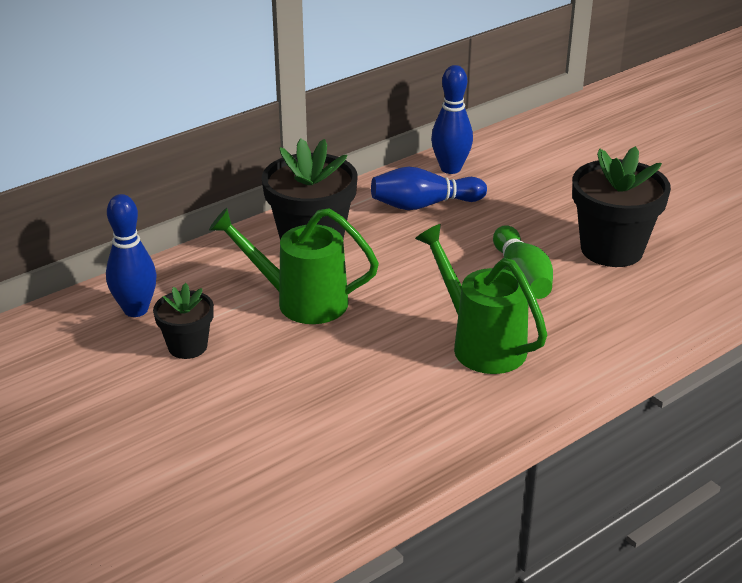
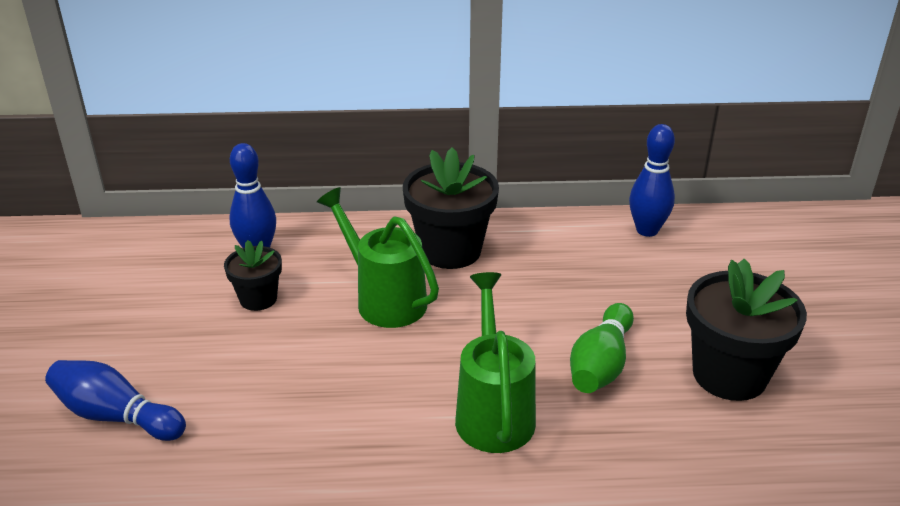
camera: 35 degrees right, 0 degrees up
(424, 205) = (585, 255): blue bowling pin -> blue bowling pin (116, 416)

